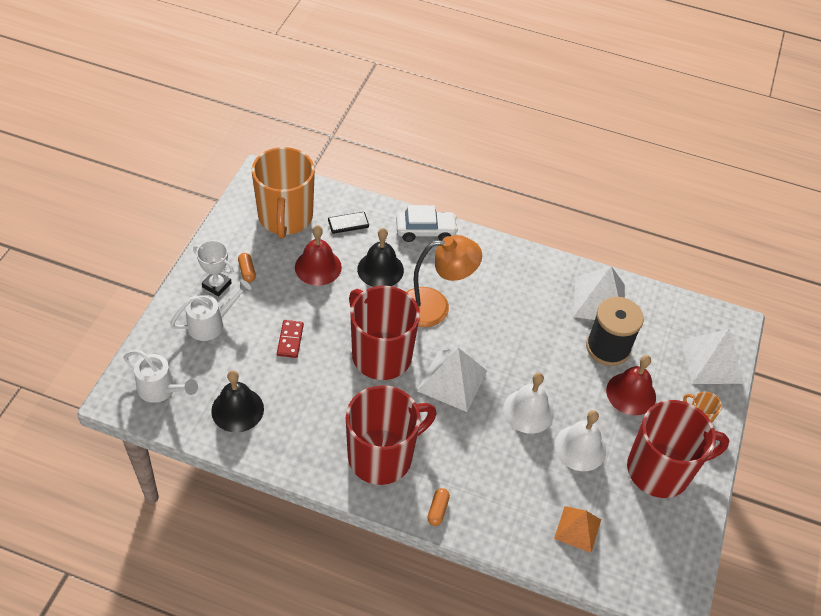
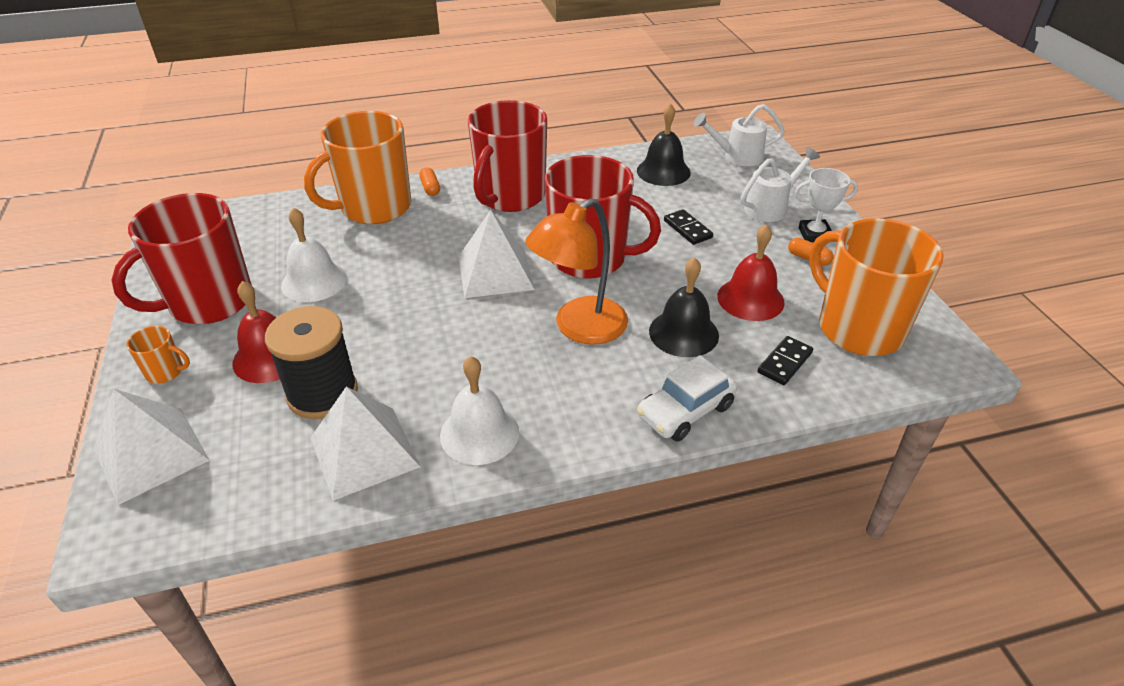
camera: 150 degrees right, 10 degrees down
(211, 323) = (770, 207): white watering can -> white watering can turned 150 degrees counterclockwise
(290, 340) = (687, 229): red domino -> black domino
(498, 511) = (374, 208): none -> orange mug
(528, 411) = (391, 285): white bell -> white bell (479, 433)
(577, 529) = (289, 226): orange pyramid -> none

